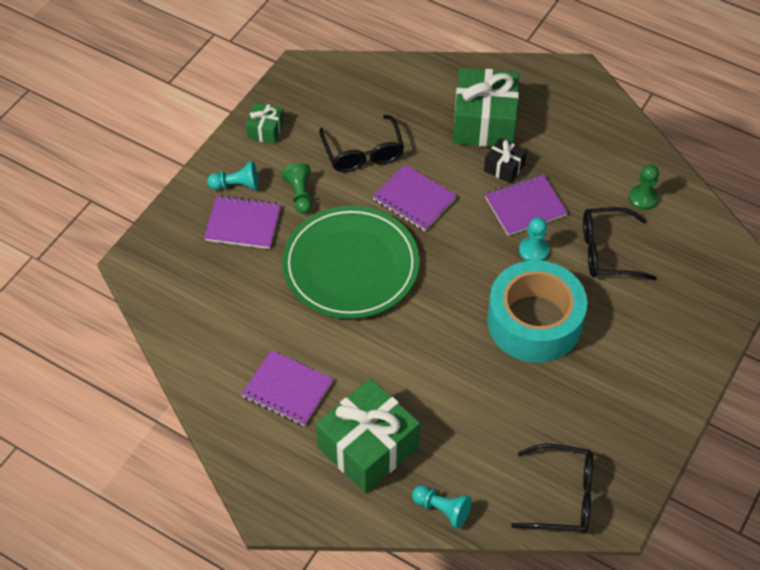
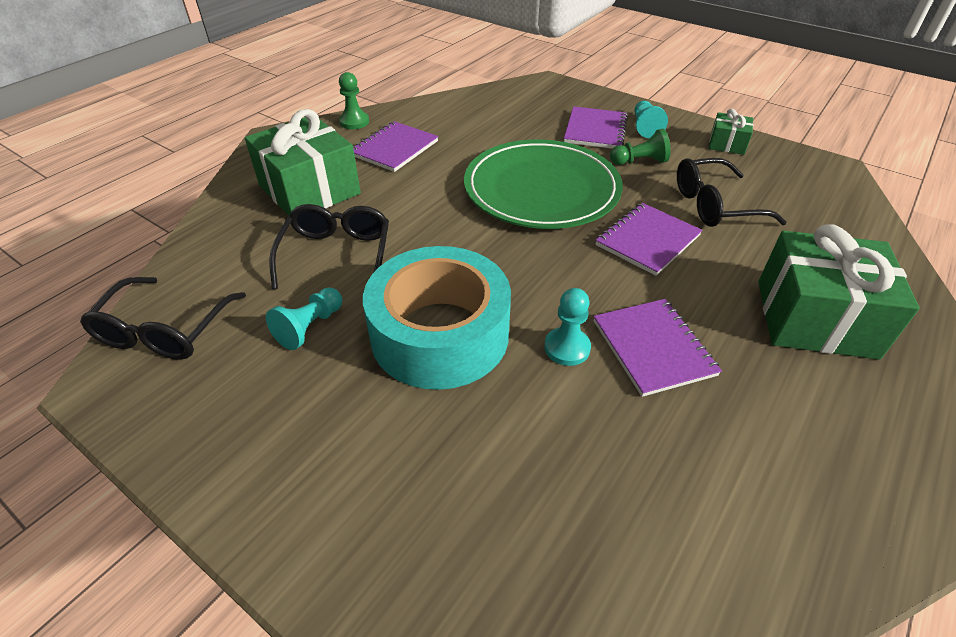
camera: 95 degrees right, 10 degrees down
(442, 509) = (210, 232): turquoise pawn -> turquoise pawn (310, 327)
(504, 167) = (727, 332): black gift -> none
(608, 251) = (568, 446): black glasses -> black glasses (336, 255)
(643, 198) = (703, 529): green pawn -> green pawn (354, 122)

